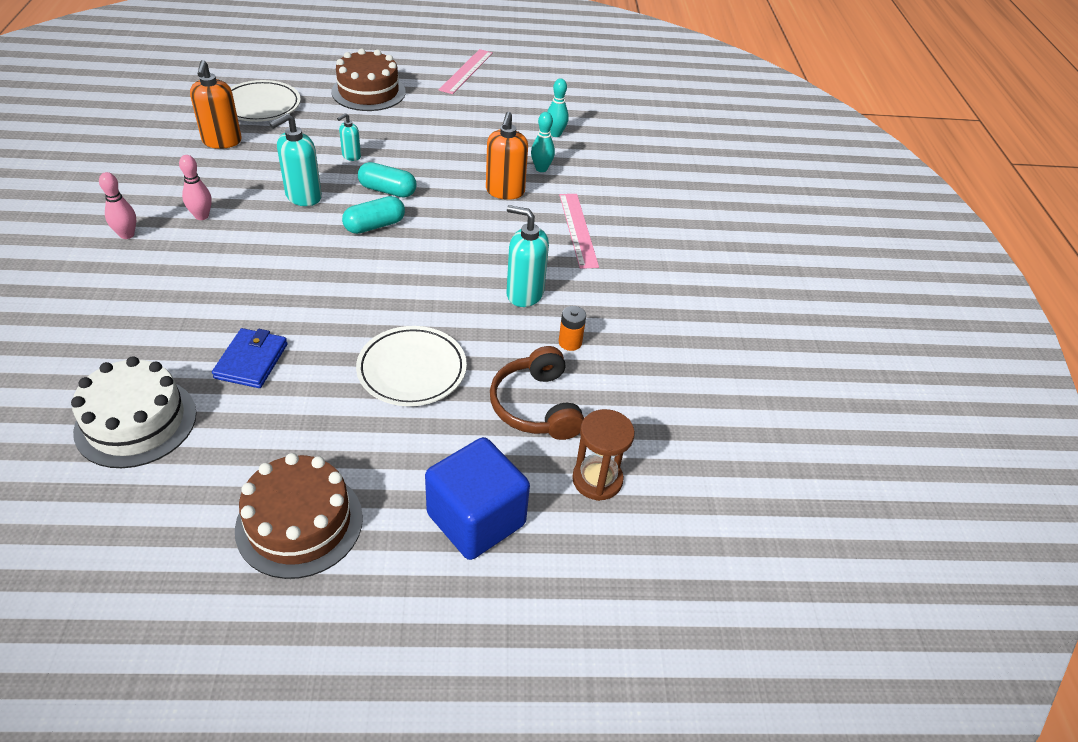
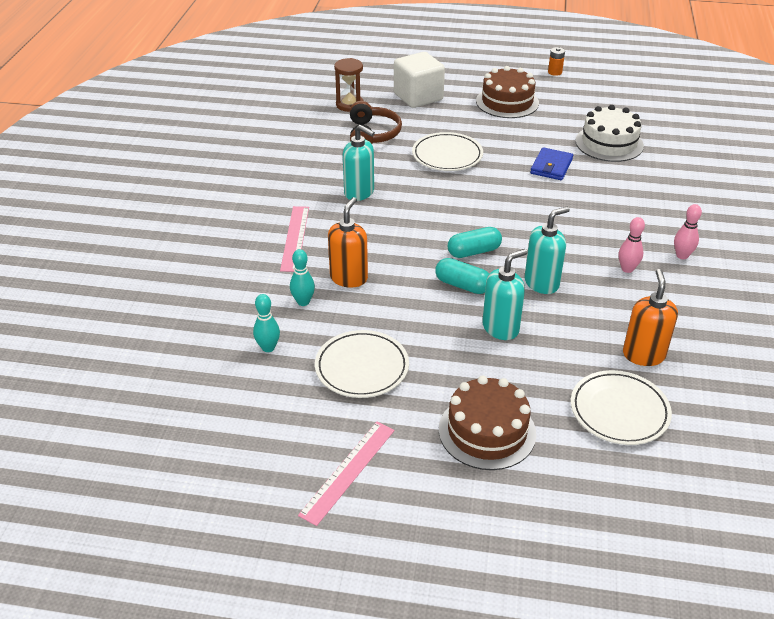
camera: 165 degrees left, 5 degrees down
(351, 156) = (501, 328): turquoise soap dispenser -> turquoise soap dispenser, size x1.82
(472, 124) = (362, 367): none -> white plate
(476, 519) = (418, 97): blue cube -> white cube
(570, 342) = (338, 162): orange battery -> orange battery (555, 72)

